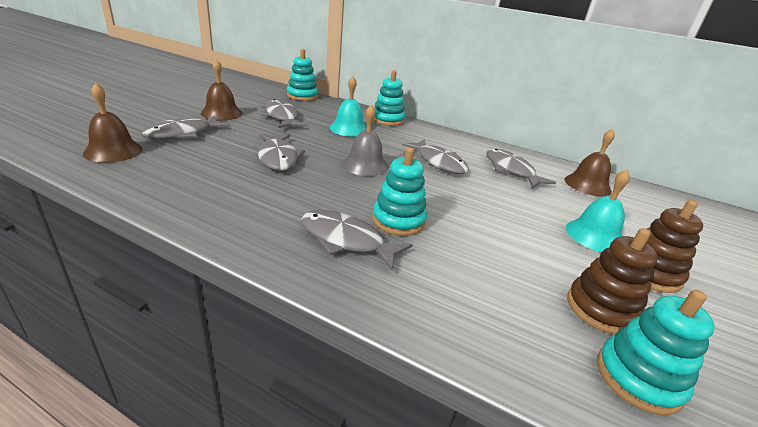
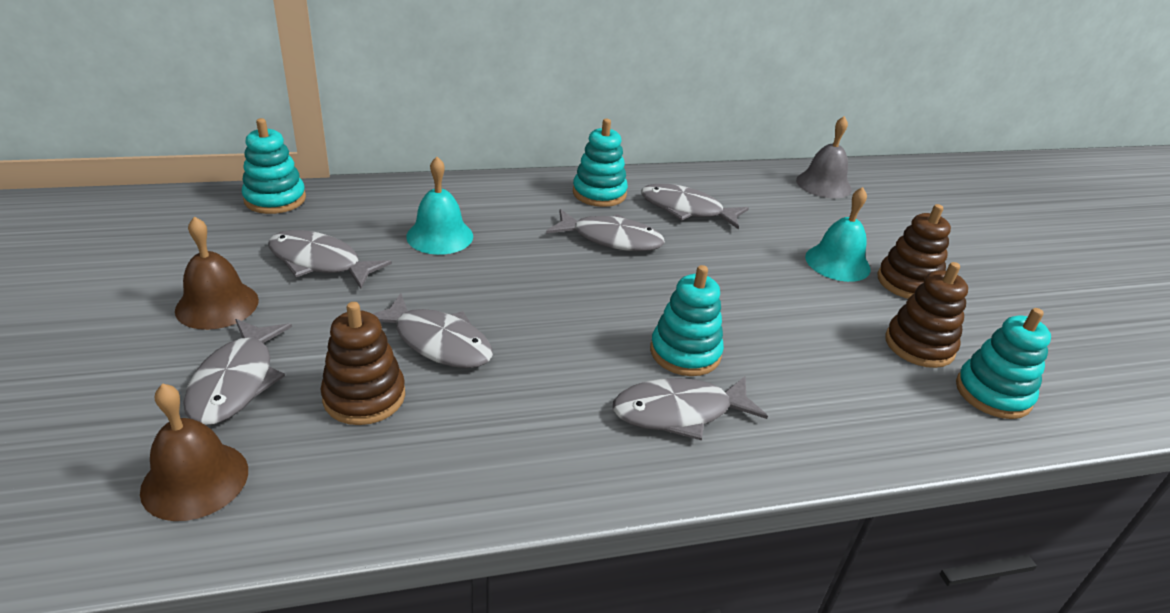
camera: 40 degrees left, 5 degrees up
(214, 159) = (364, 397): none -> brown stacking toy
(365, 165) = (548, 291): grey bell -> grey bell (823, 184)
(387, 120) = (460, 191): turquoise stacking toy -> turquoise stacking toy (599, 193)
(587, 185) = (765, 193): brown bell -> none

